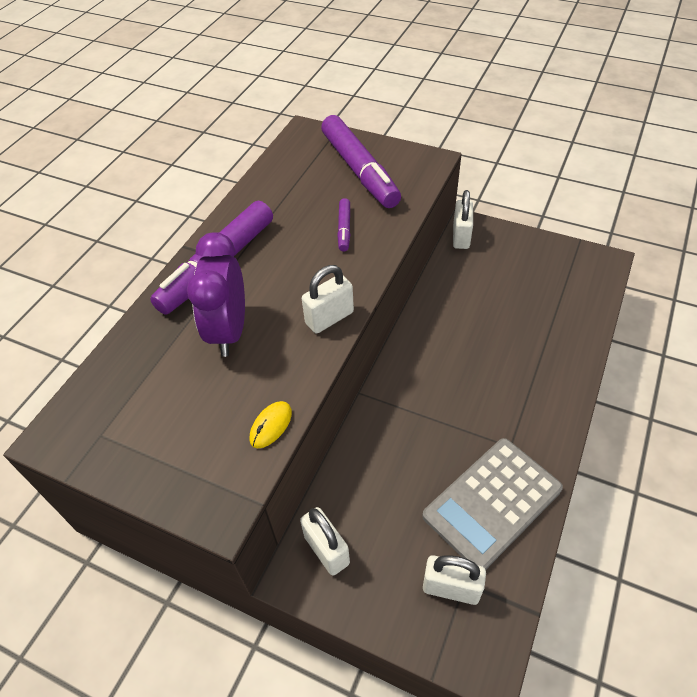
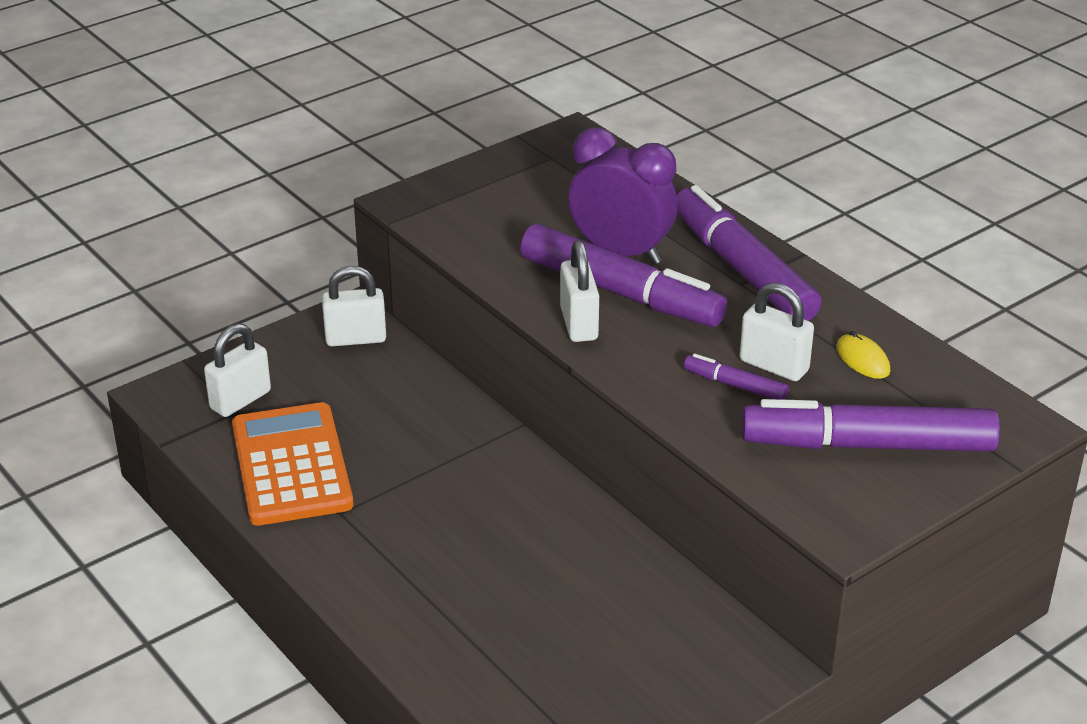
camera: 115 degrees right, 15 degrees down
(271, 425) = (467, 247): yellow mouse -> yellow mouse (862, 359)
(279, 312) = (620, 292): none -> purple marker
(461, 237) = (744, 642): white padlock -> white padlock (774, 366)
(492, 502) = (291, 465): grey calculator -> orange calculator

